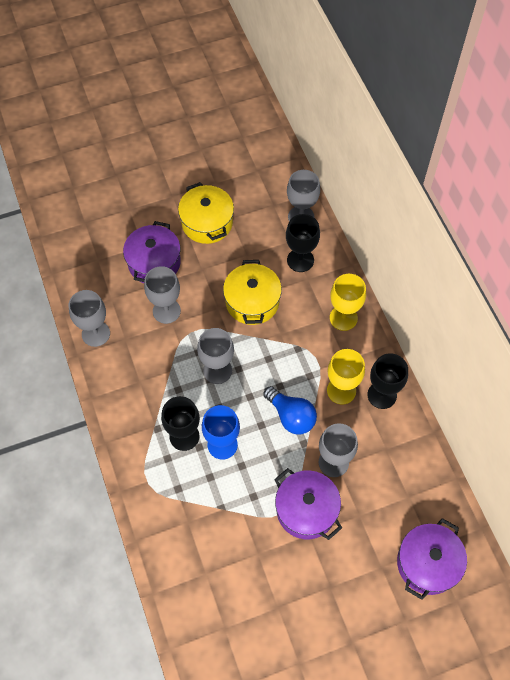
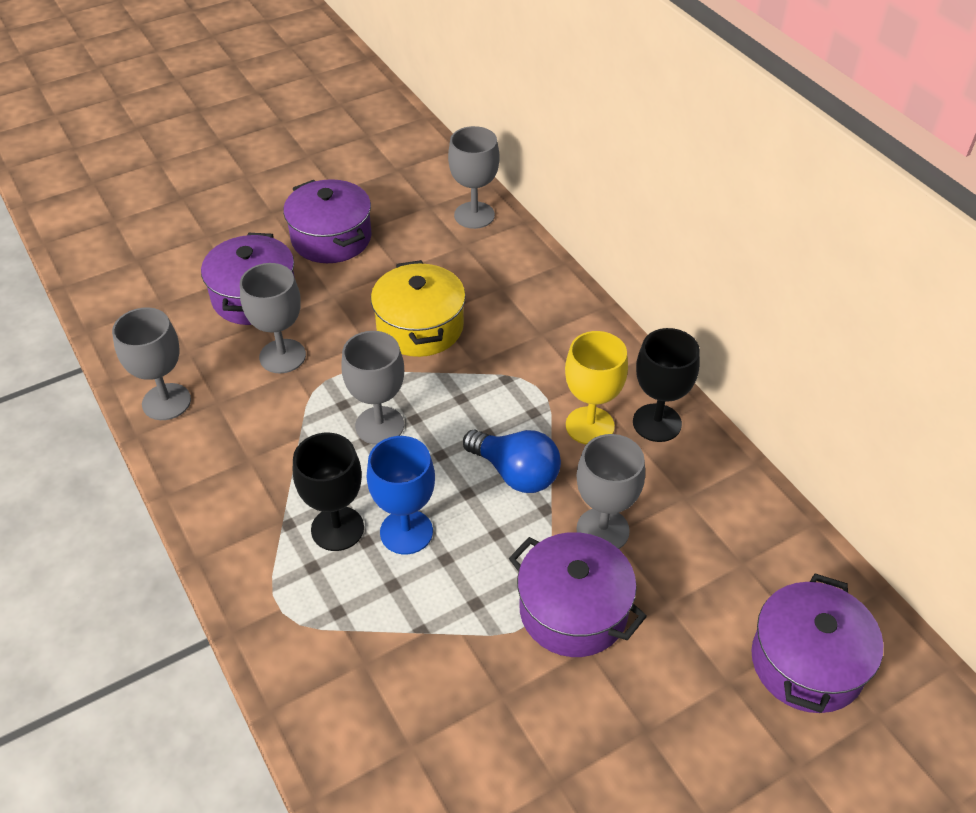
camera: 10 degrees left, 15 degrees down
(207, 223) = (331, 238): yellow pot -> purple pot
(300, 260) = (485, 266): black goblet -> none
(343, 318) = (569, 329): yellow goblet -> none

